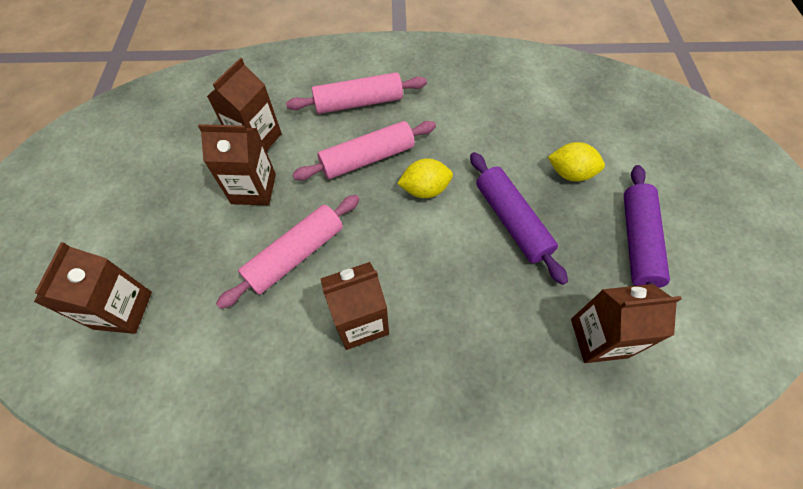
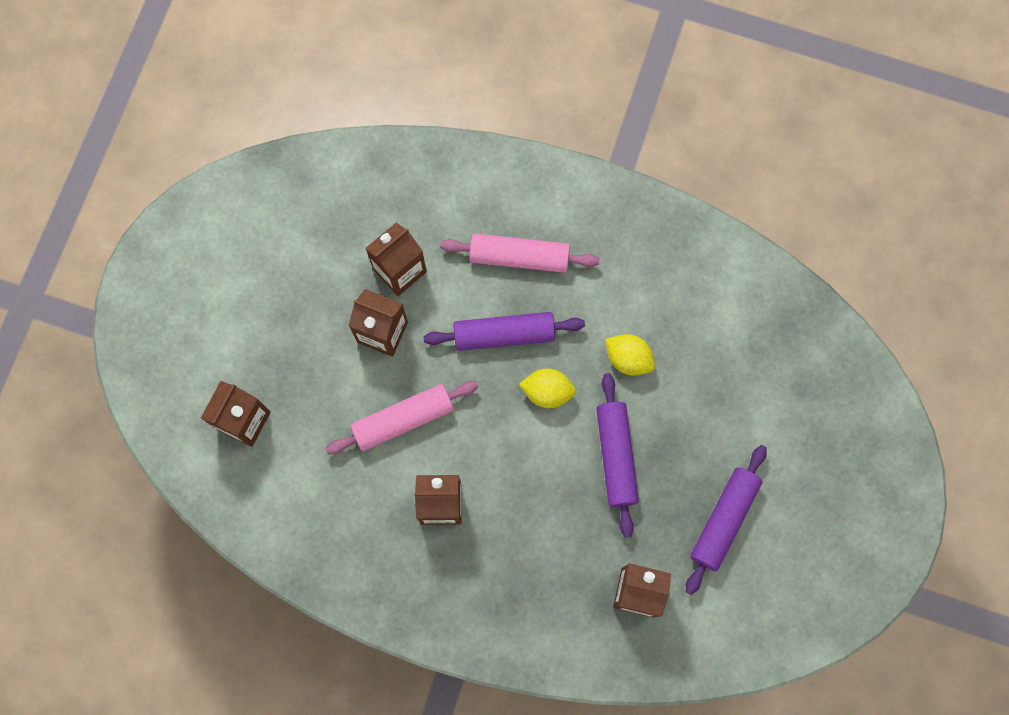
camera: 20 degrees right, 15 degrees up
(367, 158) = (504, 334): pink rolling pin -> purple rolling pin
(570, 173) = (700, 424): yellow lemon -> yellow lemon (628, 359)

